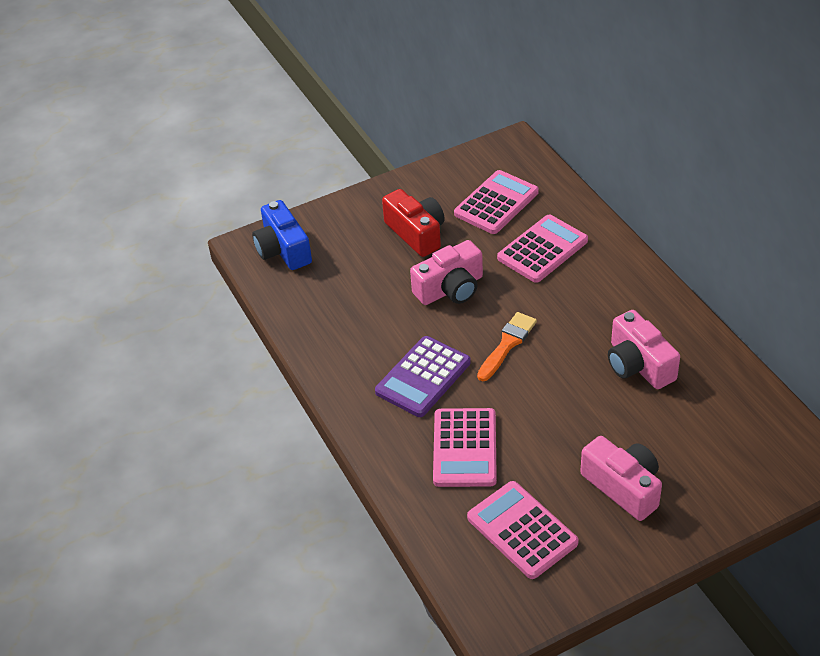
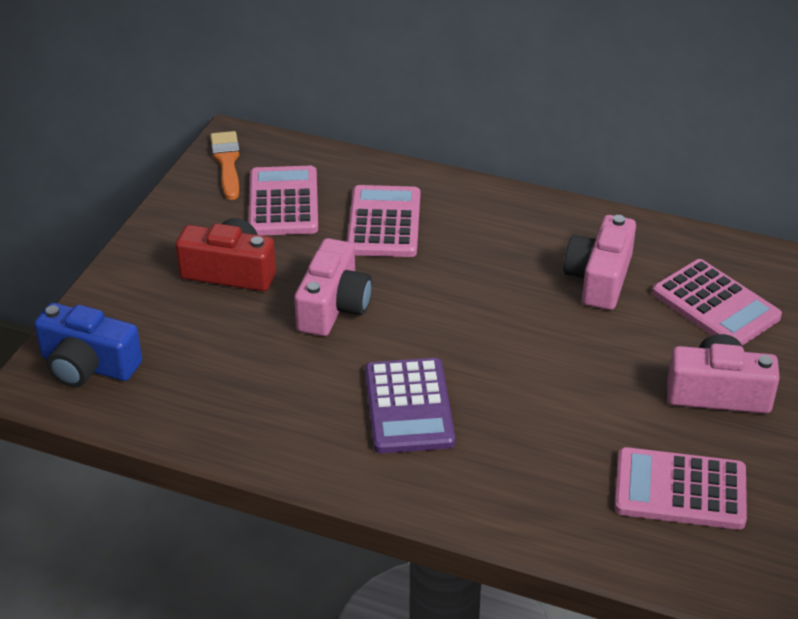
camera: 45 degrees left, 5 degrees down
(464, 448) = (534, 449): pink calculator -> pink calculator (715, 305)
(507, 344) = (456, 327): orange brush -> orange brush (227, 162)
(638, 365) = (599, 279): pink camera -> pink camera turned 90 degrees clockwise

